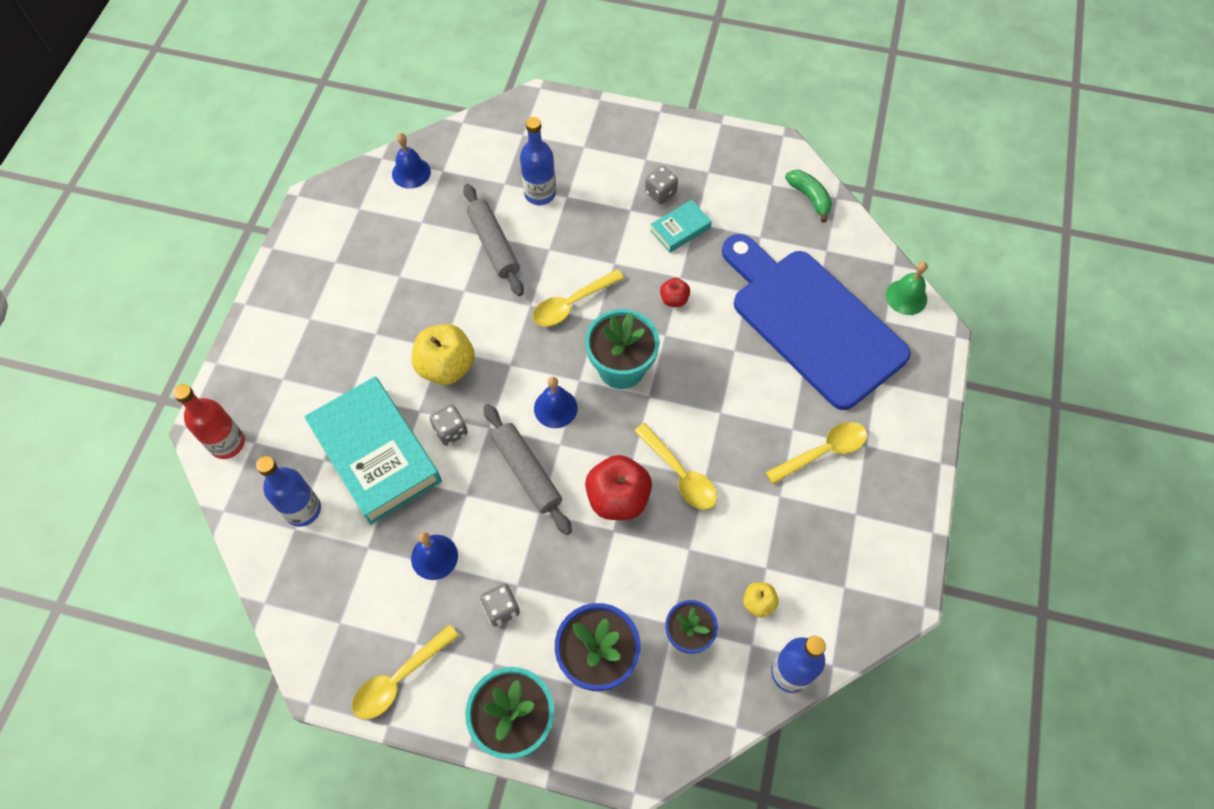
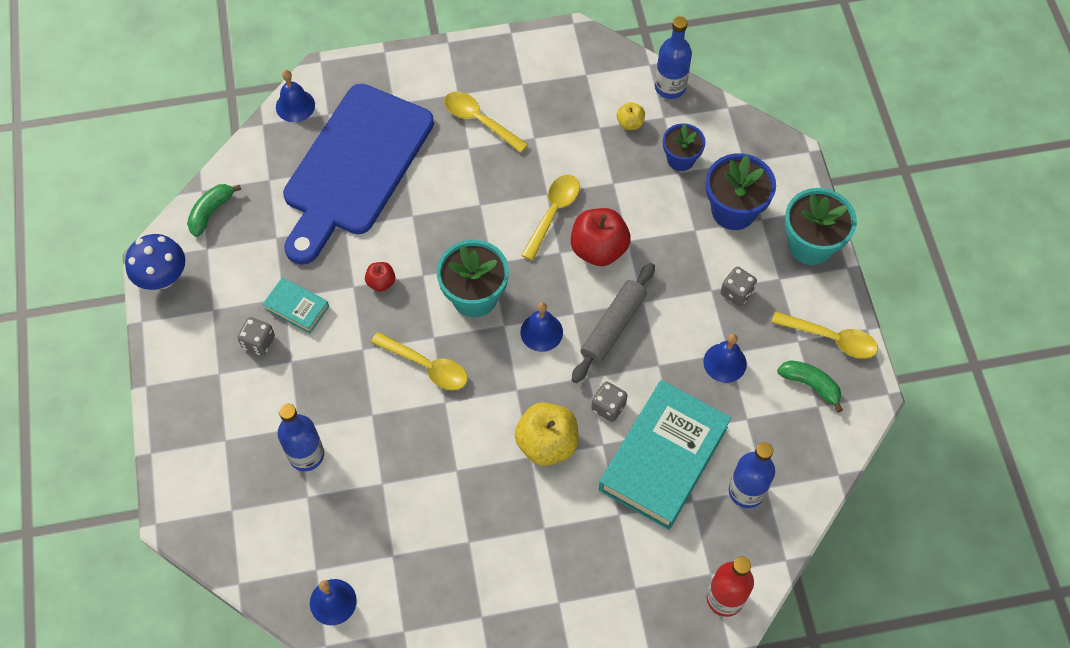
camera: 115 degrees left, 0 degrees up
(364, 628) = (810, 385): none -> green banana
(494, 245) = (390, 468): grey rolling pin -> none
(756, 147) = (163, 278): none -> blue mushroom
(906, 297) = (295, 106): green bell -> blue bell

